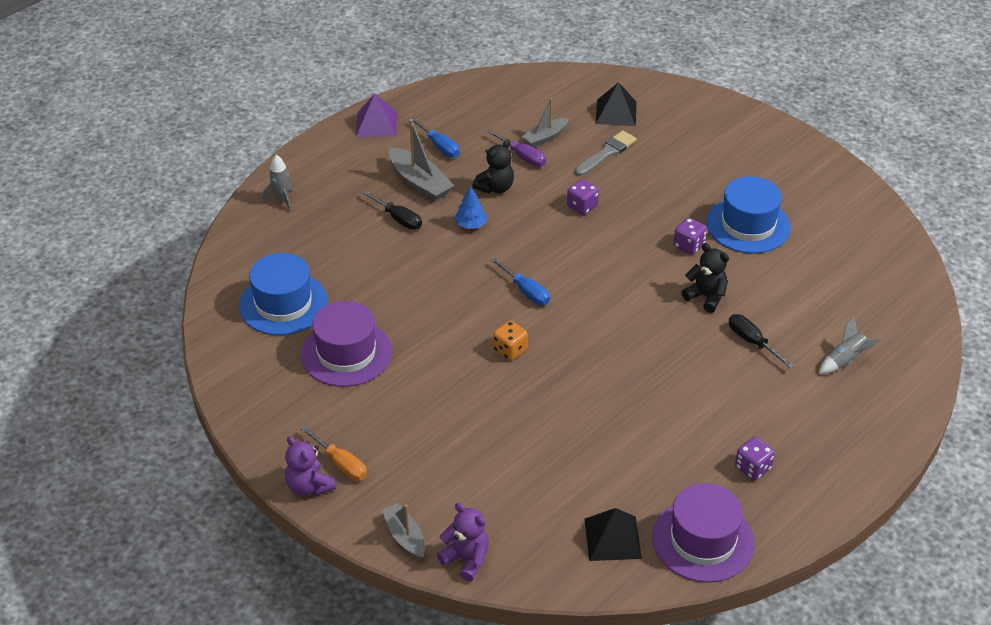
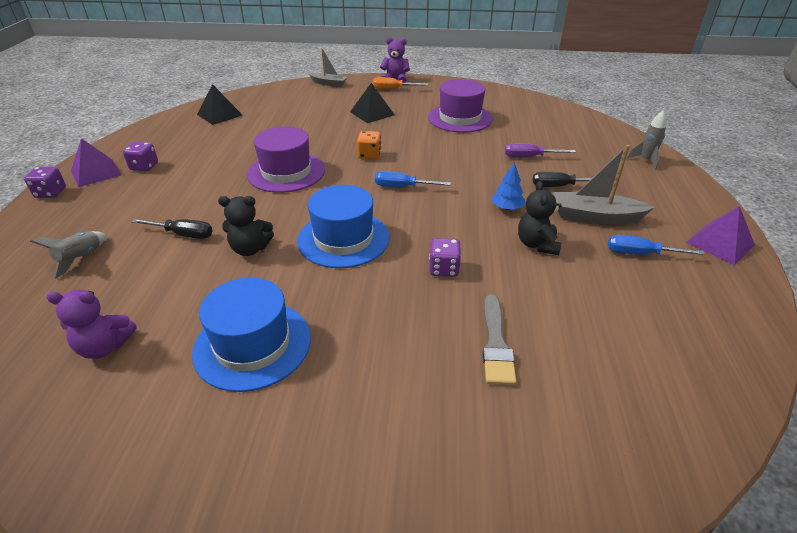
camera: 140 degrees right, 5 degrees down
(283, 304) = (531, 121): blue hat -> blue hat (343, 239)
(466, 559) = (291, 87): purple teddy bear -> purple teddy bear (105, 346)
(523, 157) = (563, 287): purple screwdriver -> purple screwdriver (529, 157)
(545, 137) = (579, 322): grey boat -> none
(616, 112) = (564, 418): black pyramid -> black pyramid (372, 113)
(689, 245) = (303, 286): purple dice -> purple dice (51, 193)
(703, 540) = (163, 130): purple hat -> purple hat (286, 172)
(808, 487) = (96, 172): none -> purple pyramid

